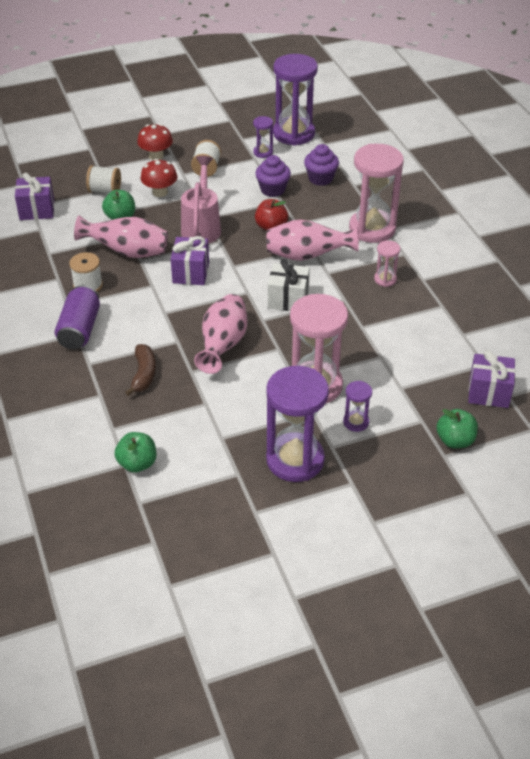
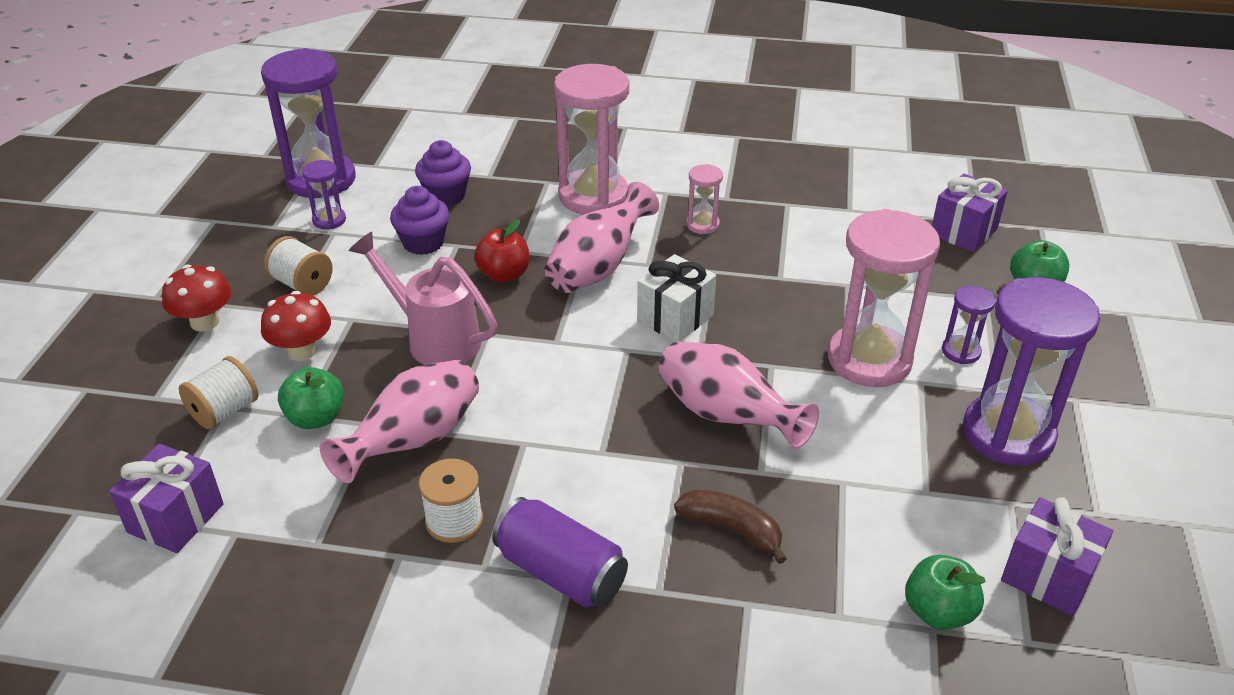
camera: 60 degrees left, 5 degrees down
(191, 273) = (532, 389): purple gift -> purple gift (1048, 576)

